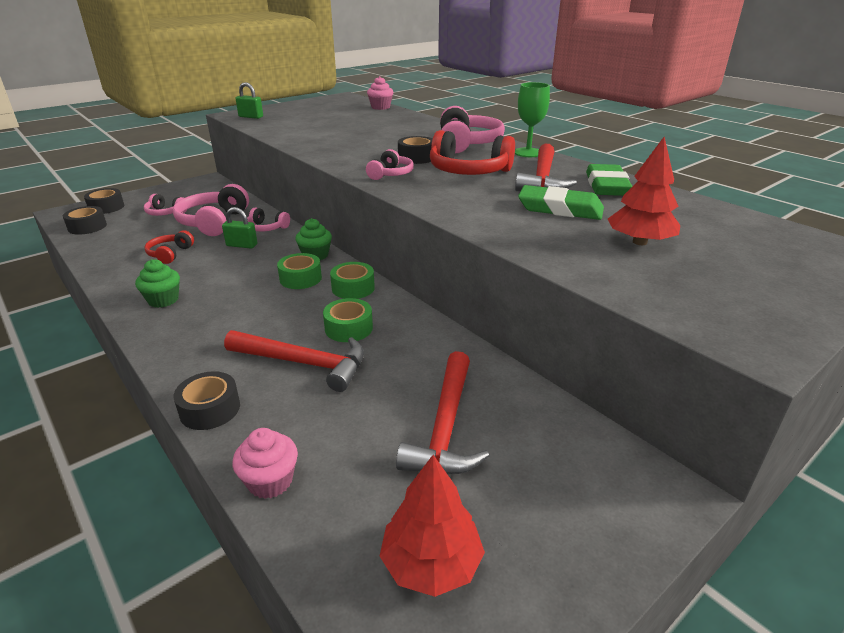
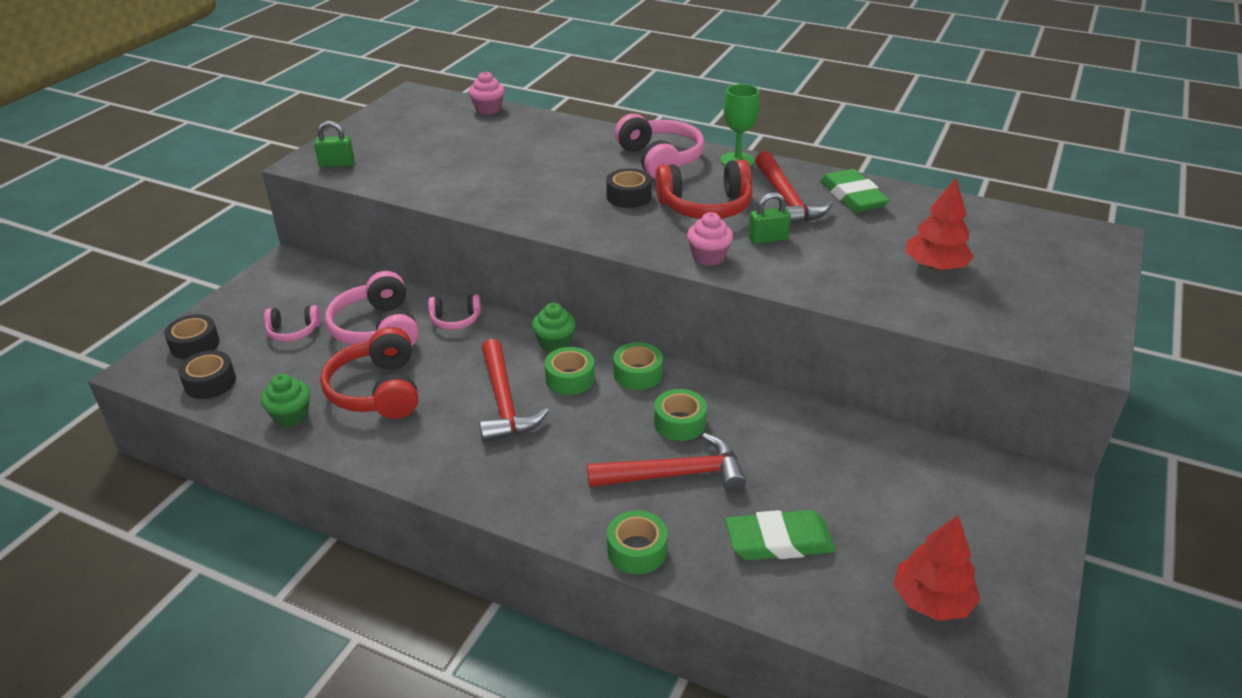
camera: 25 degrees left, 5 degrees up
(163, 300) = (445, 453): green cupcake -> green cupcake (291, 416)
(170, 254) = (377, 390): red headphones -> red headphones, size x1.82
(210, 409) = (637, 550): black tape -> green tape
(242, 245) = (452, 353): green padlock -> green padlock (768, 239)
(270, 481) = (758, 590): pink cupcake -> pink cupcake (708, 257)
(390, 174) = (629, 231): pink headphones -> none
(445, 426) = (852, 491): red hammer -> red hammer (504, 402)
(560, 209) = (838, 241): green eraser -> green eraser (779, 541)

